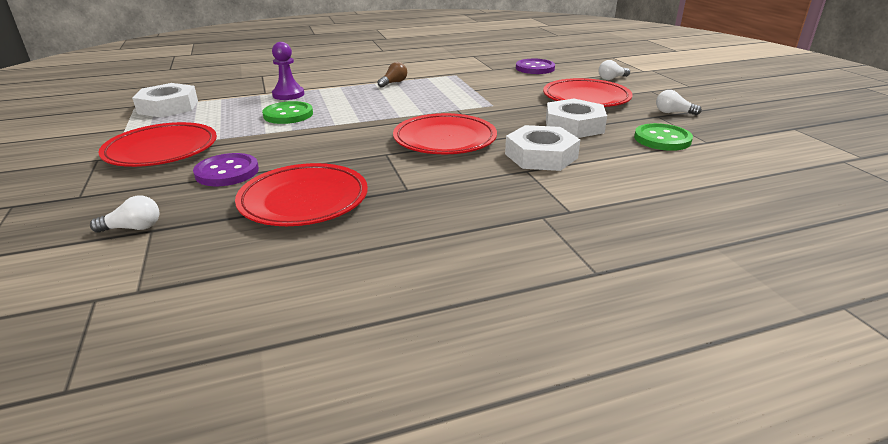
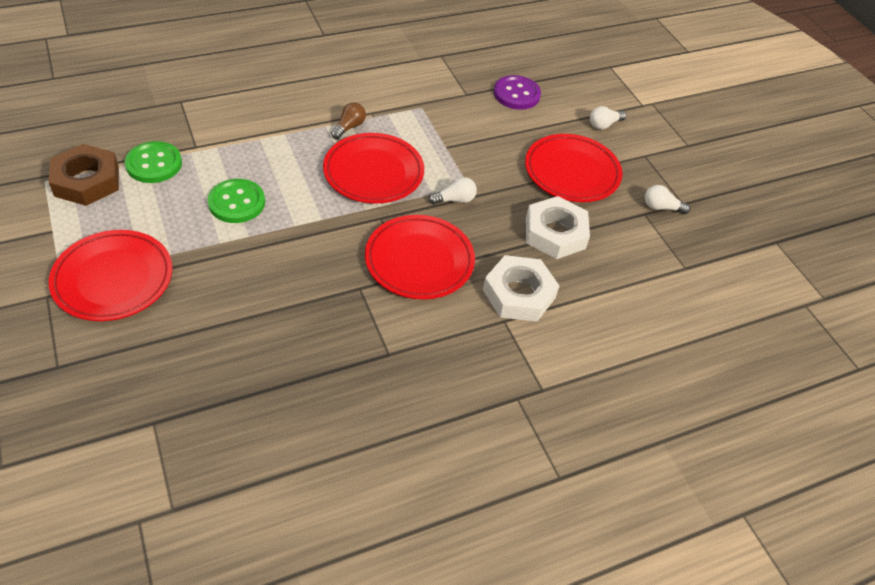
camera: 10 degrees left, 20 degrees up
(133, 228) = (135, 420): white light bulb -> white light bulb (455, 200)
(168, 107) = (87, 181): white nut -> brown nut
(227, 172) = (199, 323): purple button -> none
(288, 95) = (226, 154): purple pawn -> none
(304, 200) = (290, 374): red plate -> red plate (373, 172)
(662, 139) = (642, 263): green button -> green button (154, 164)

